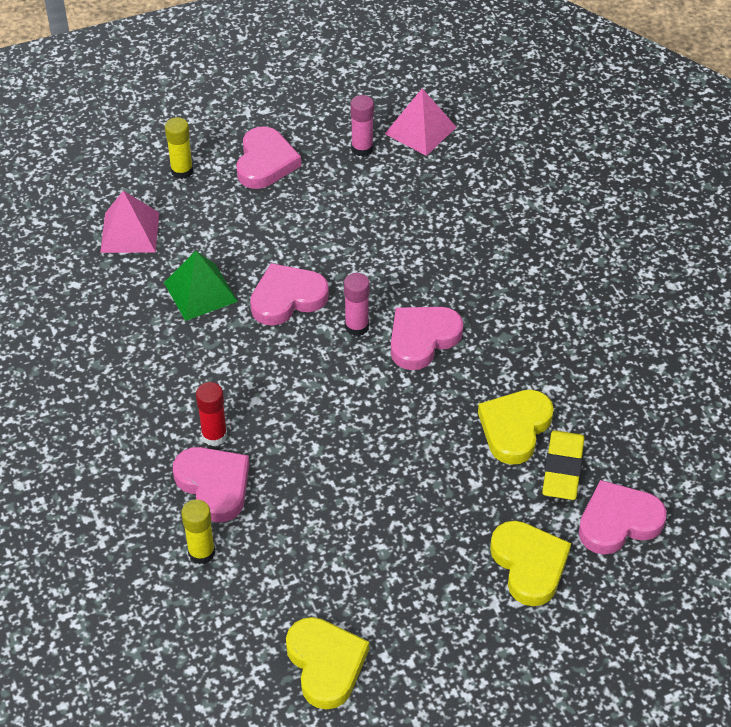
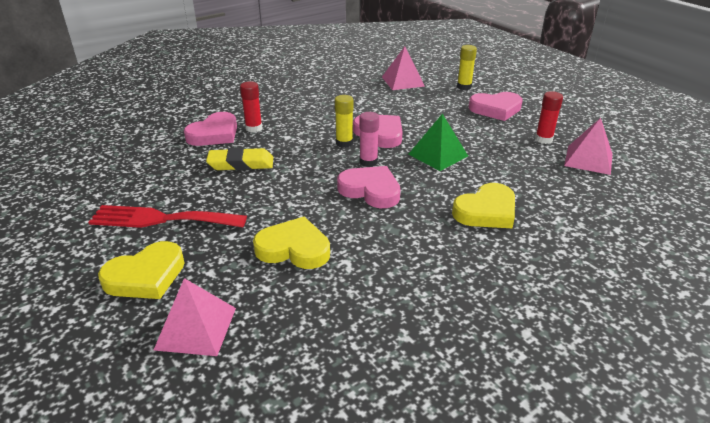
camera: 75 degrees right, 15 degrees down
(200, 292) = (368, 107): green pyramid -> green pyramid (438, 155)
(201, 552) = (161, 138): yellow glue stick -> yellow glue stick (344, 143)
(325, 664) = (65, 193): yellow heart -> yellow heart (486, 211)
(362, 148) = (543, 139): pink glue stick -> red glue stick
(422, 551) = (161, 219): none -> red fork
(563, 469) = (254, 283): yellow eraser -> yellow eraser (241, 164)
(618, 522) = (196, 328): pink heart -> pink pyramid

